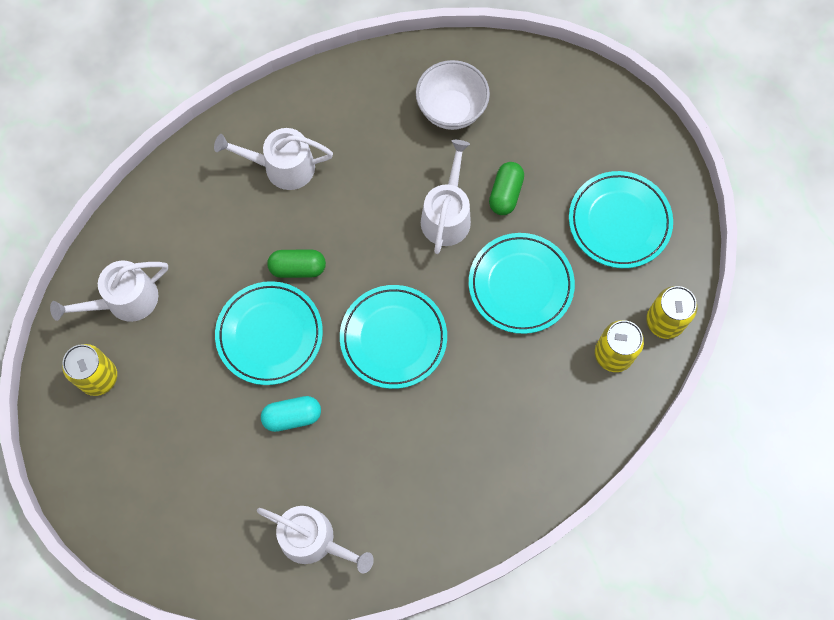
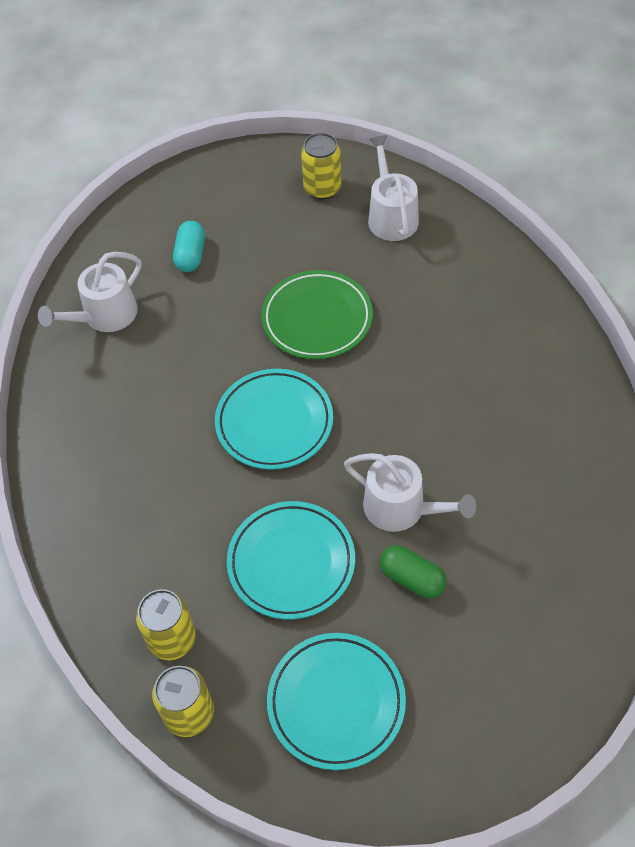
camera: 110 degrees right, 15 degrees down
(269, 334) = (317, 319): turquoise plate -> green plate
(282, 167) = (504, 364): white watering can -> none
(292, 416) = (227, 321): turquoise capsule -> turquoise capsule (191, 255)
(298, 268) = (381, 355): green capsule -> none
(451, 110) = (540, 548): white bowl -> none

